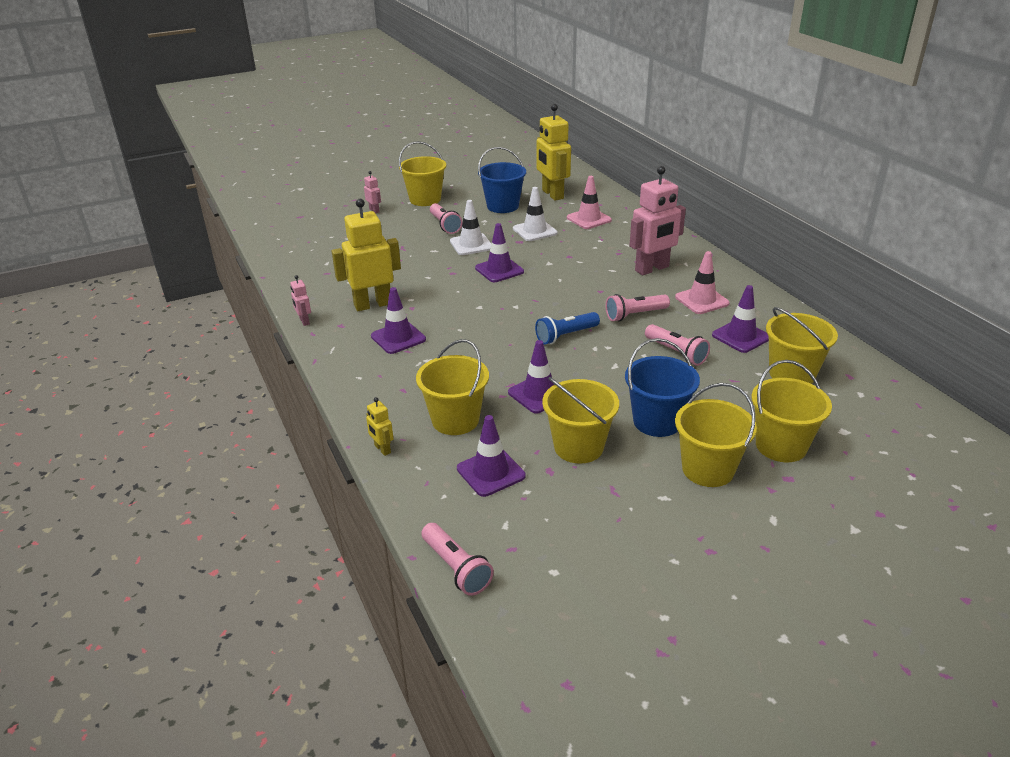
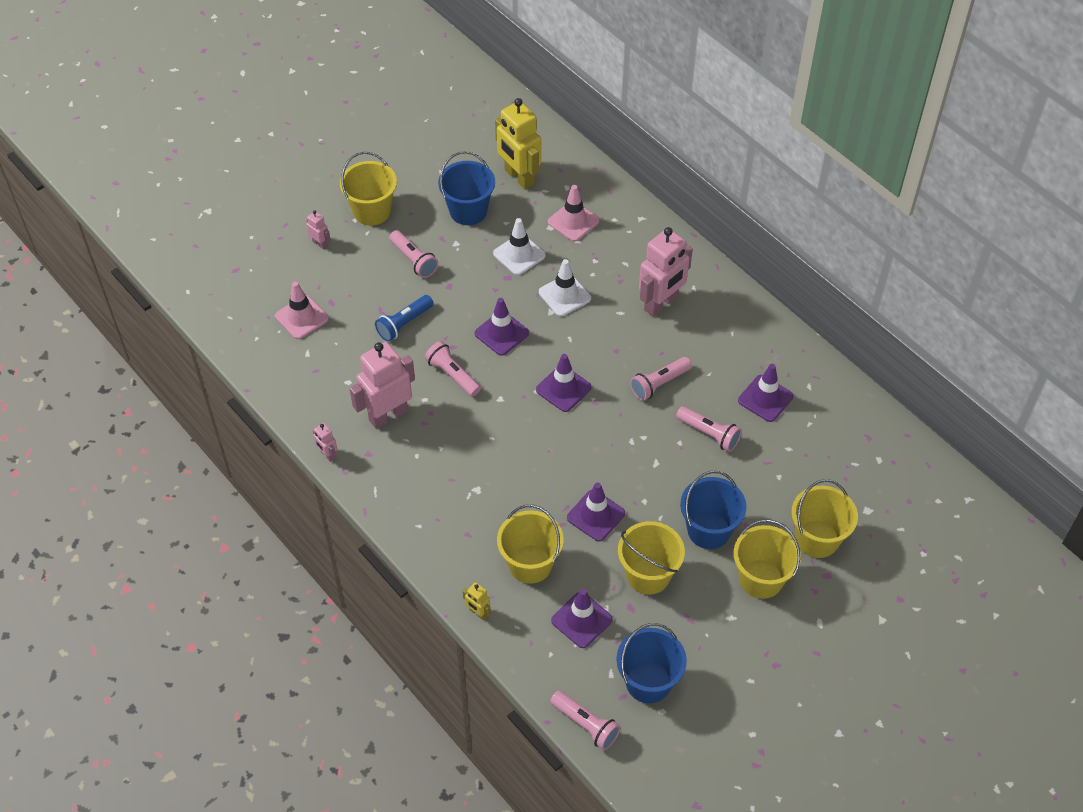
camera: 15 degrees left, 20 degrees up
(373, 304) = (388, 415): yellow robot -> pink robot
(398, 338) = (435, 462): purple traffic cone -> purple traffic cone (563, 389)
(443, 288) = (452, 375): none -> pink flashlight
(471, 245) = (456, 292): white traffic cone -> white traffic cone (564, 295)
(547, 540) = (648, 682): none -> blue bucket
(566, 336) = (599, 428): blue flashlight -> blue flashlight (404, 324)
(702, 300) = (720, 348): pink traffic cone -> pink traffic cone (302, 317)
(792, 374) = (817, 444): yellow bucket -> none

